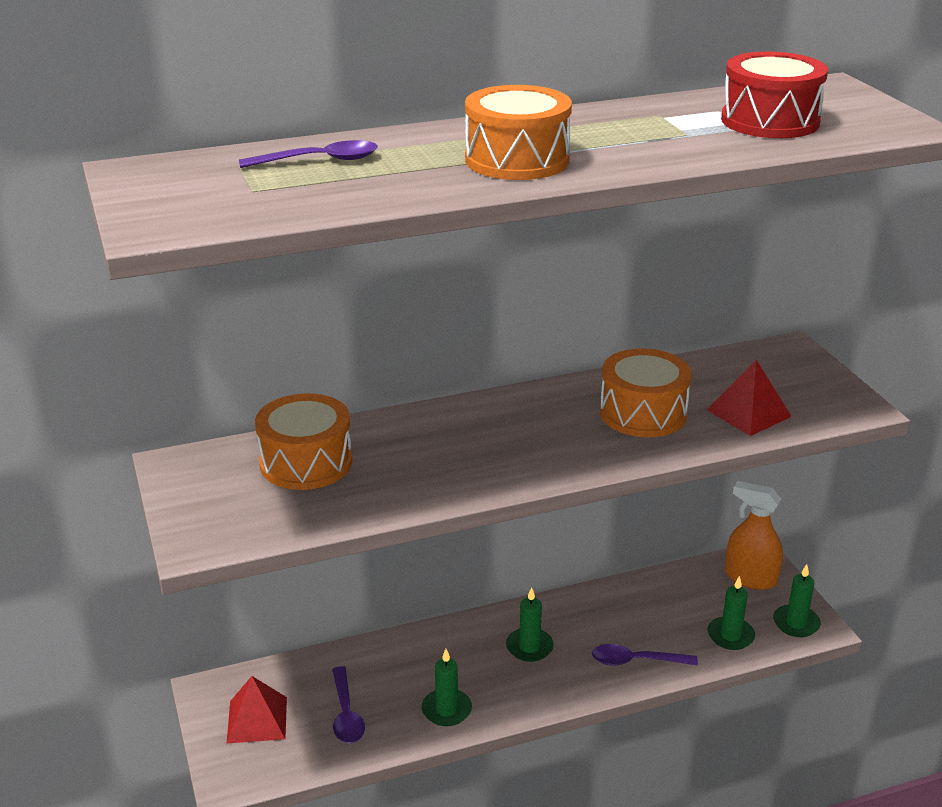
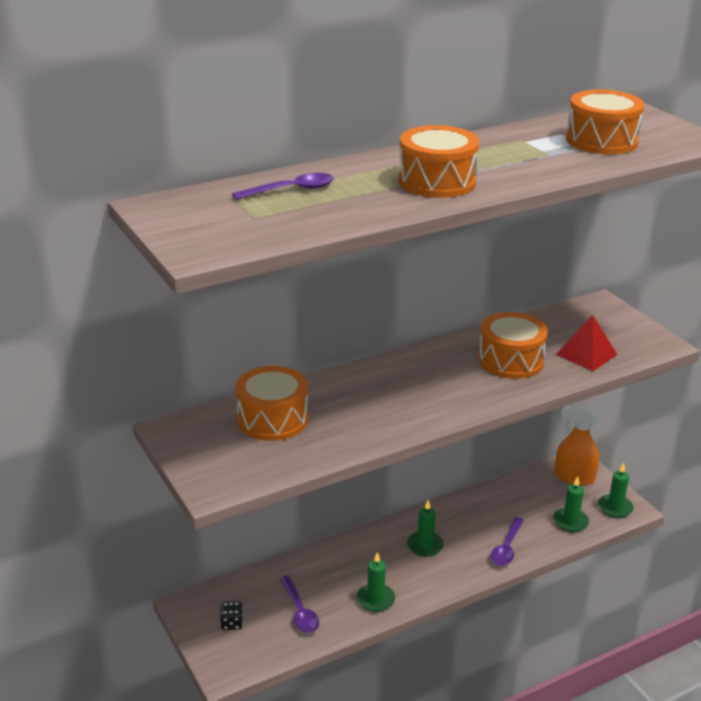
camera: 10 degrees left, 0 degrees up
(257, 719) = (231, 623): red pyramid -> black dice
(636, 661) = (507, 548): purple spoon -> purple spoon turned 60 degrees counterclockwise
(770, 121) = (601, 141): red drum -> orange drum

